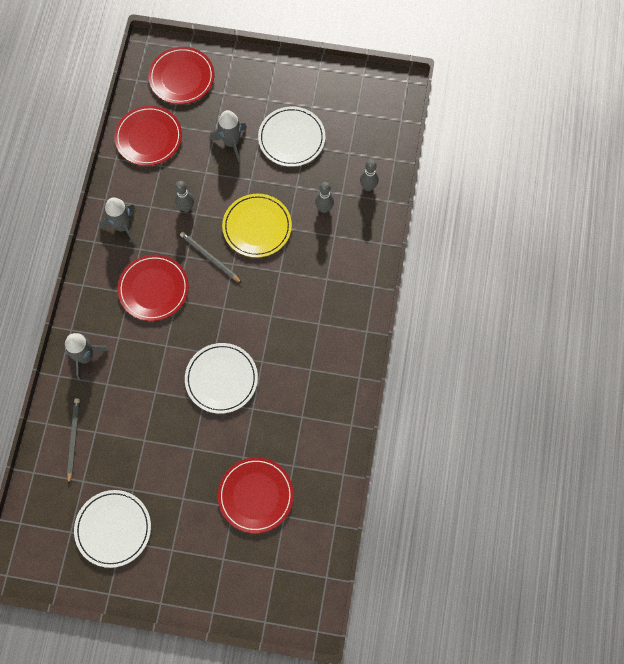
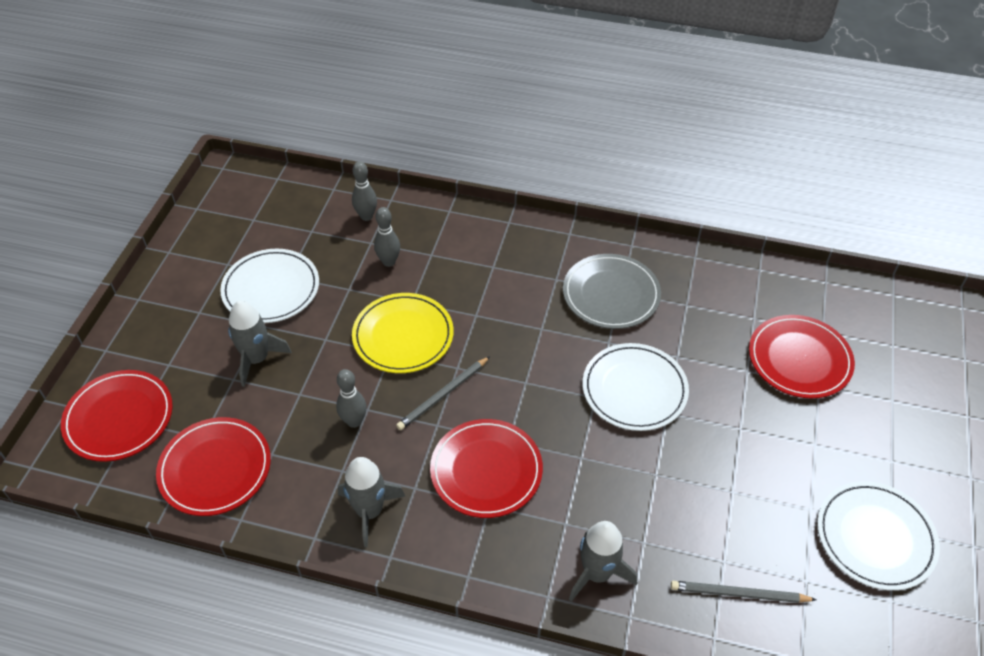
camera: 85 degrees left, 20 degrees down
(307, 362) = (611, 294): none -> grey plate

